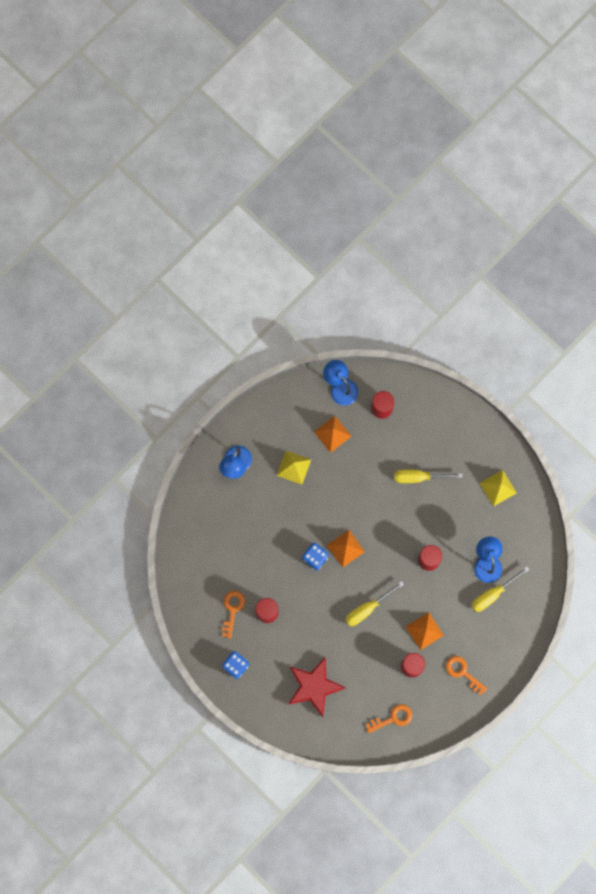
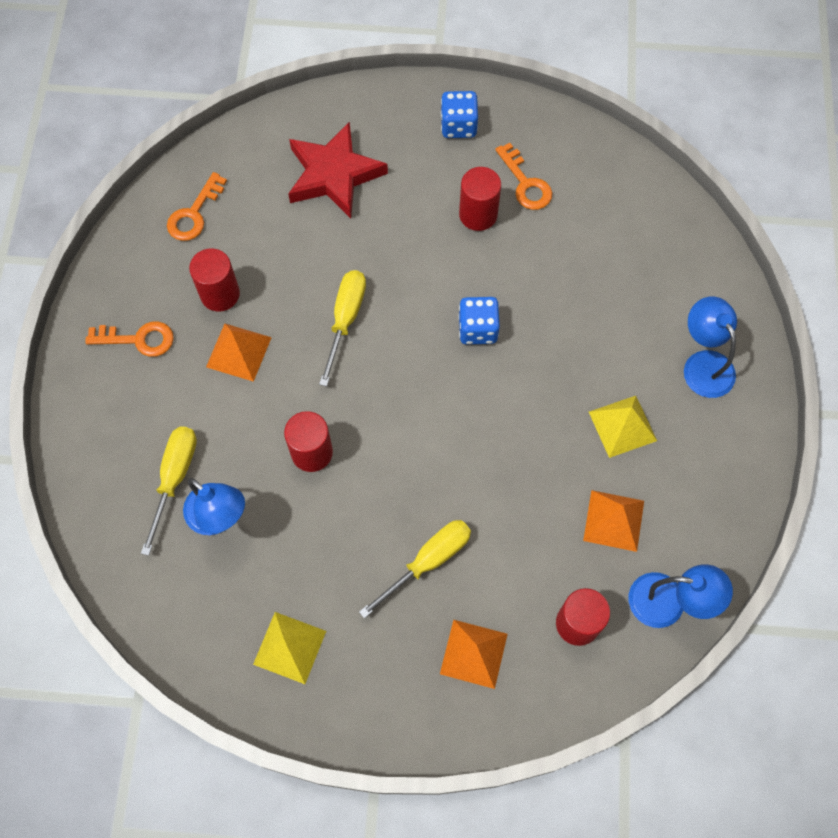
camera: 140 degrees right, 10 degrees down
(345, 548) = (446, 374): orange pyramid -> orange pyramid (474, 653)

